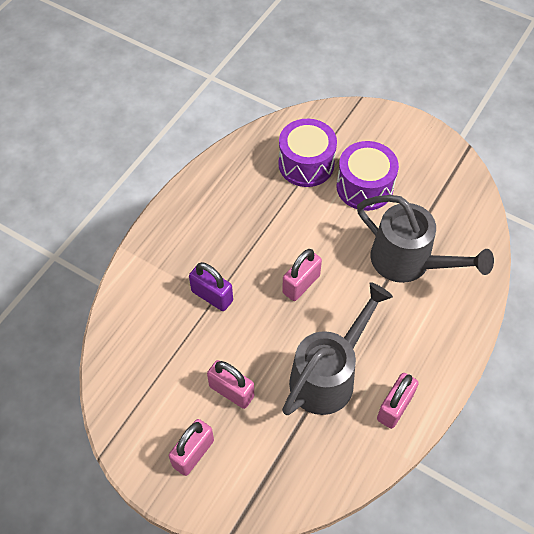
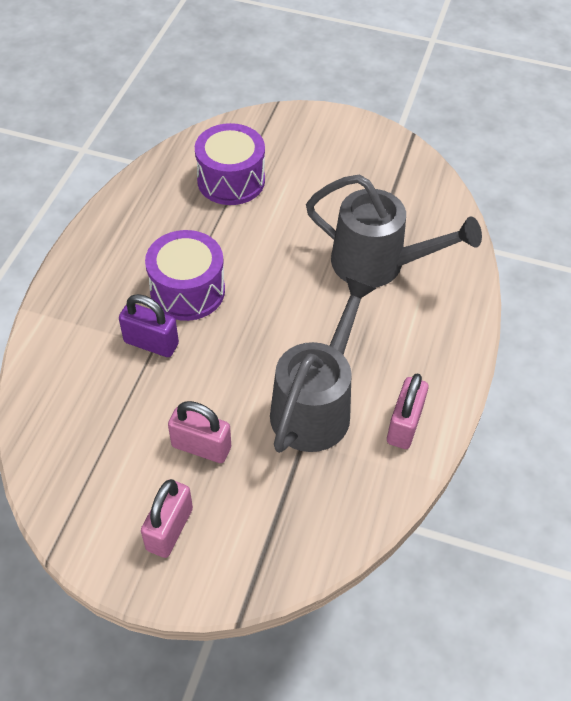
camera: 15 degrees left, 5 degrees down
(301, 284) = (257, 310): pink padlock -> none
(364, 187) = (306, 193): purple drum -> purple drum (187, 291)

